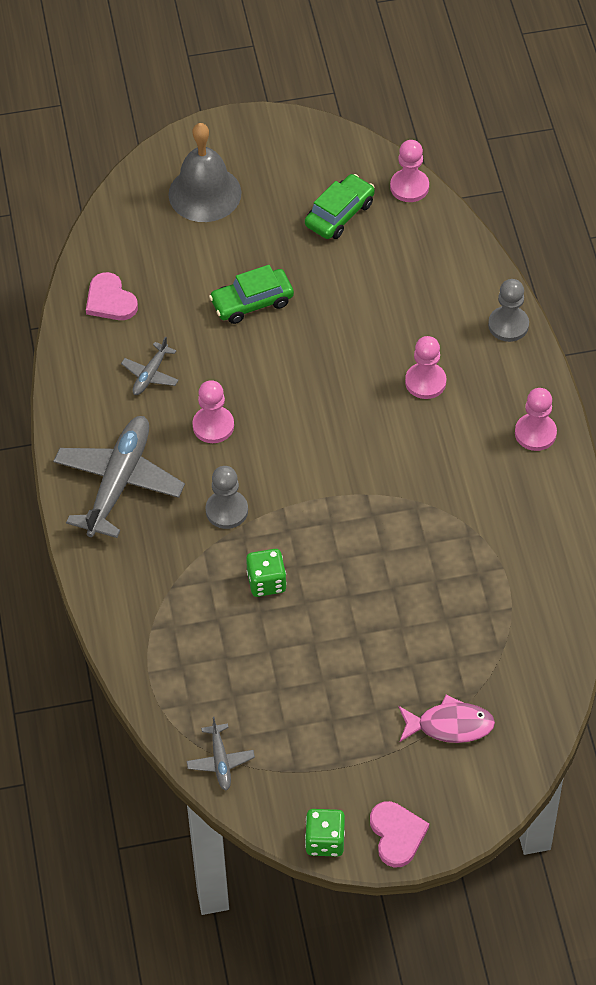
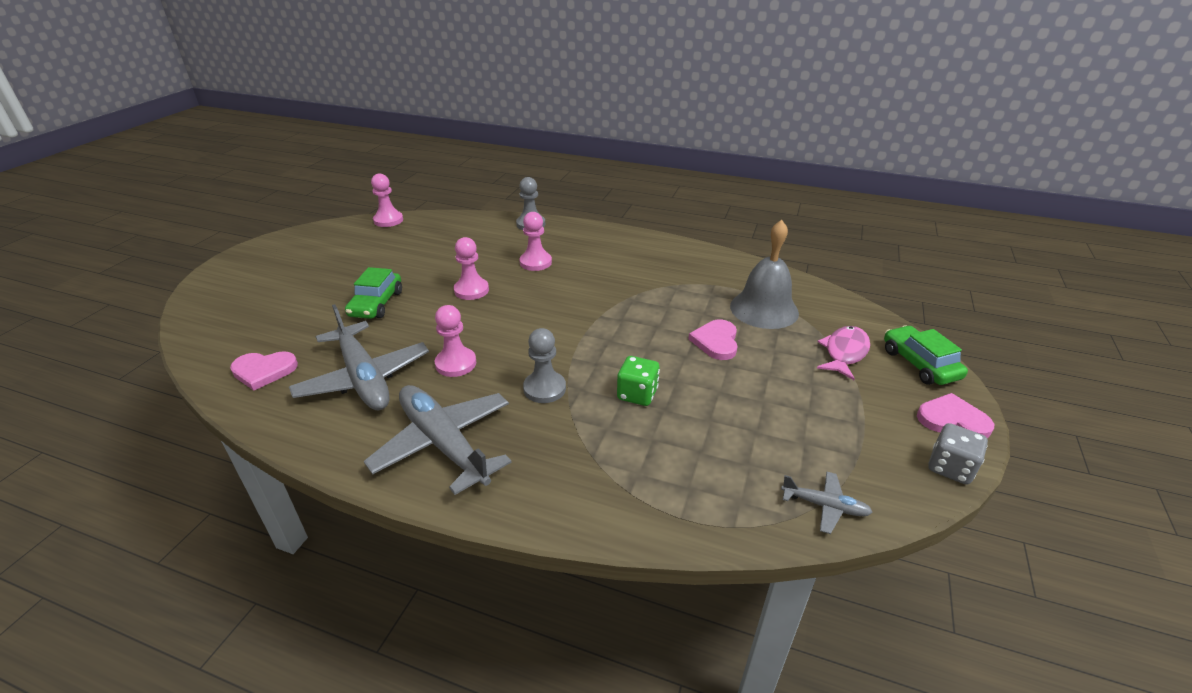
camera: 60 degrees left, 20 degrees down
(150, 374) = (363, 377): grey plane -> grey plane, size x2.12
(205, 193) = (258, 290): grey bell -> grey bell (764, 309)
(325, 841) = (950, 468): green dice -> grey dice
(339, 214) = (366, 247): green car -> green car (919, 364)
(391, 610) = (716, 341): none -> pink heart
(535, 433) = (619, 241): pink pawn -> pink pawn (471, 290)

